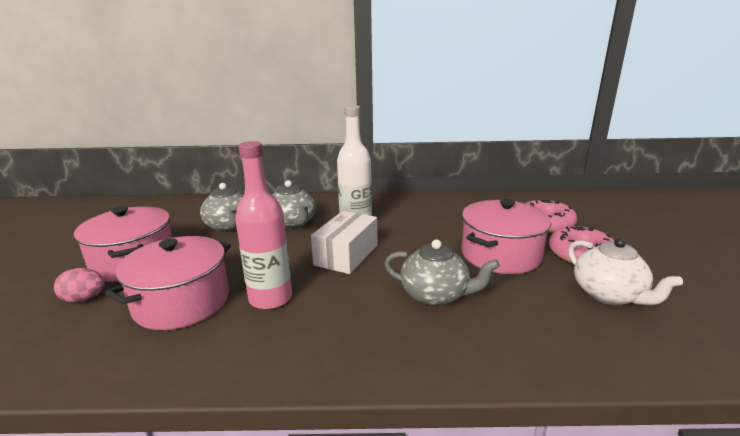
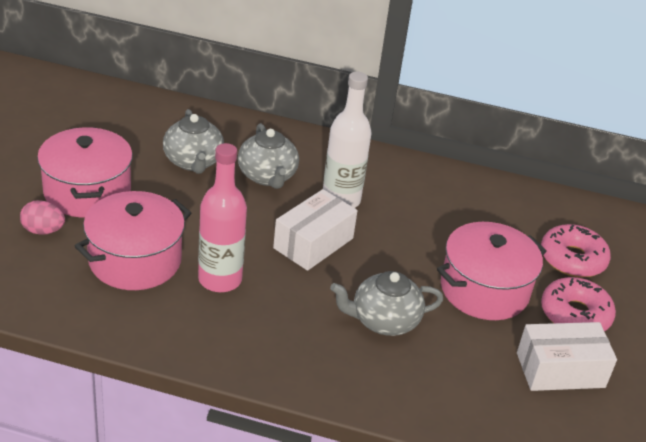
camera: 10 degrees right, 15 degrees up
(435, 295) = (383, 321): grey teapot -> grey teapot turned 135 degrees clockwise
(609, 295) = (560, 370): white teapot -> white box

